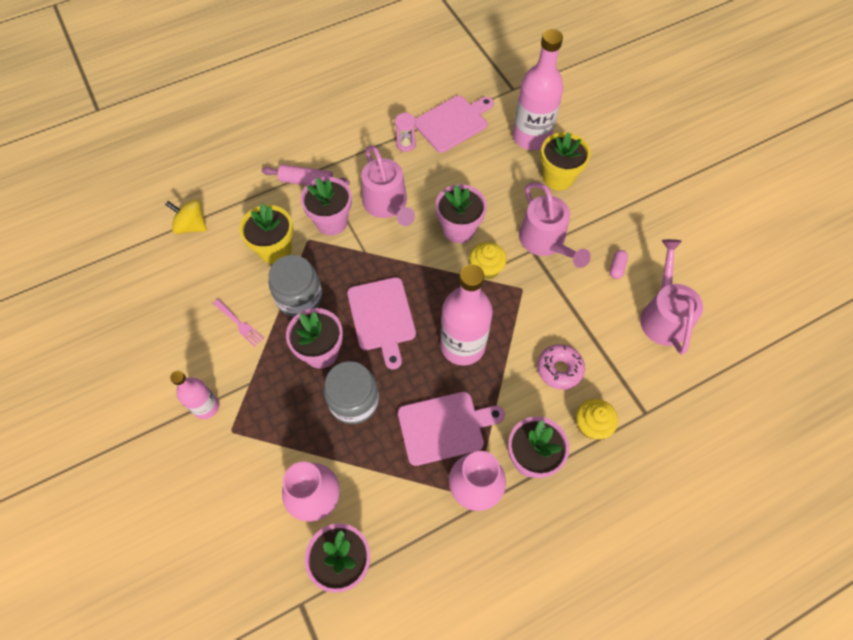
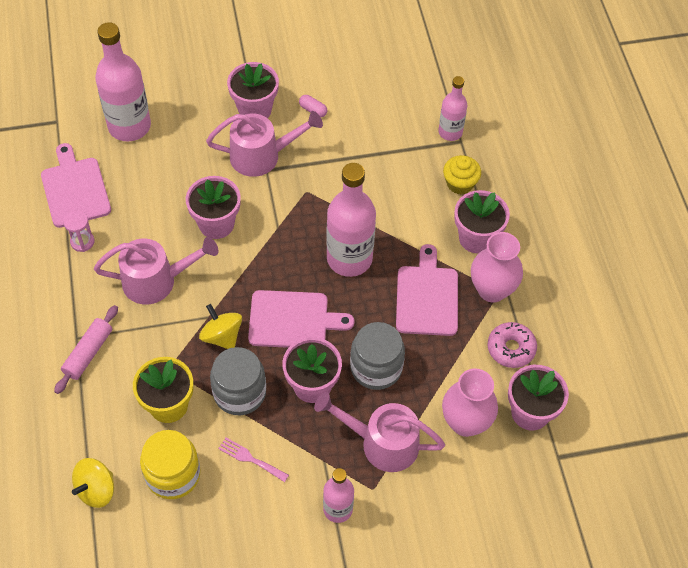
camera: 75 degrees left, 5 degrees down
(214, 272) = (173, 474): none -> yellow jar
(239, 324) = (250, 459): pink fork -> pink fork turned 120 degrees counterclockwise
(331, 222) = (155, 340): pink flower pot -> pink flower pot (255, 109)
(349, 268) = (222, 336): none -> yellow spinning top
(486, 268) = (272, 214): yellow cupcake -> none
(558, 177) = (191, 120): yellow flower pot -> none
(559, 369) = (400, 189): pink donut -> pink donut (511, 348)
(652, 399) = (450, 132): none -> pink bottle
(663, 315) = (374, 94): pink watering can -> pink watering can (381, 443)

